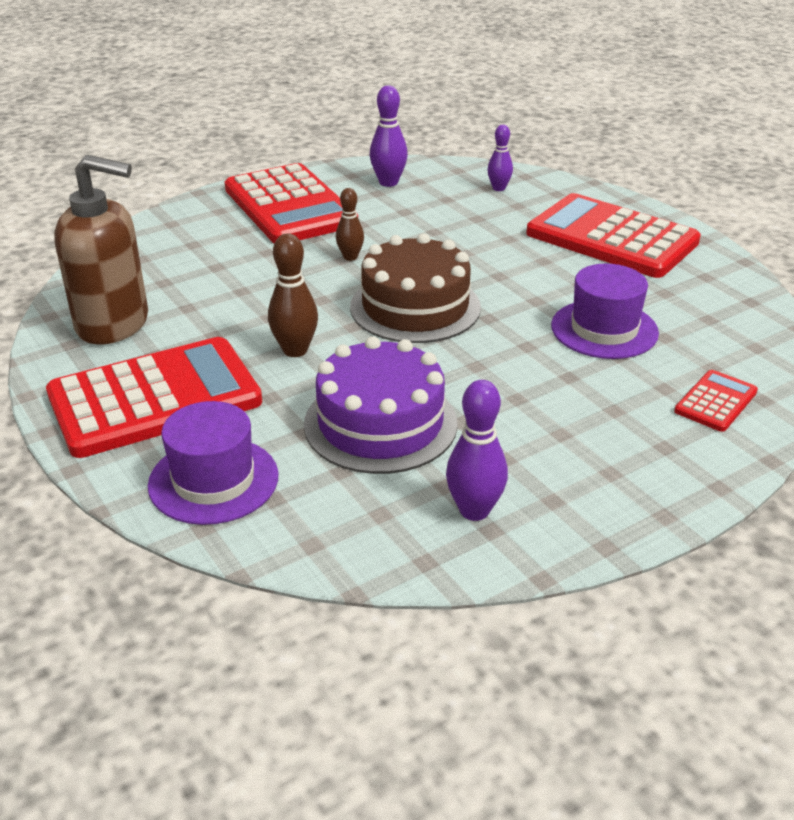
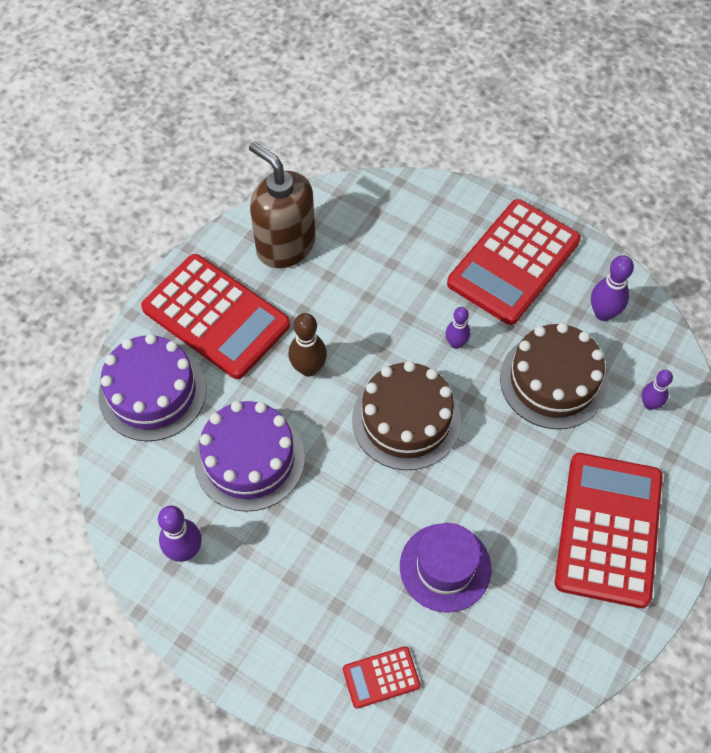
camera: 65 degrees right, 25 degrees up
(113, 324) = (285, 245): brown soap dispenser -> brown soap dispenser turned 150 degrees clockwise
(213, 480) = (152, 392): purple hat -> purple cake
(350, 257) = (456, 343): brown bowling pin -> purple bowling pin
(437, 222) = (553, 381): none -> brown cake
(716, 402) = (381, 677): red calculator -> red calculator turned 150 degrees clockwise

